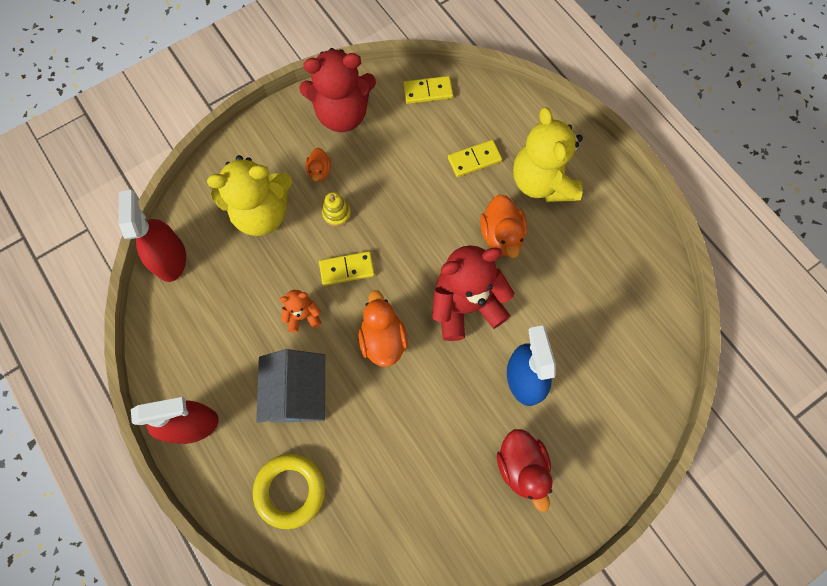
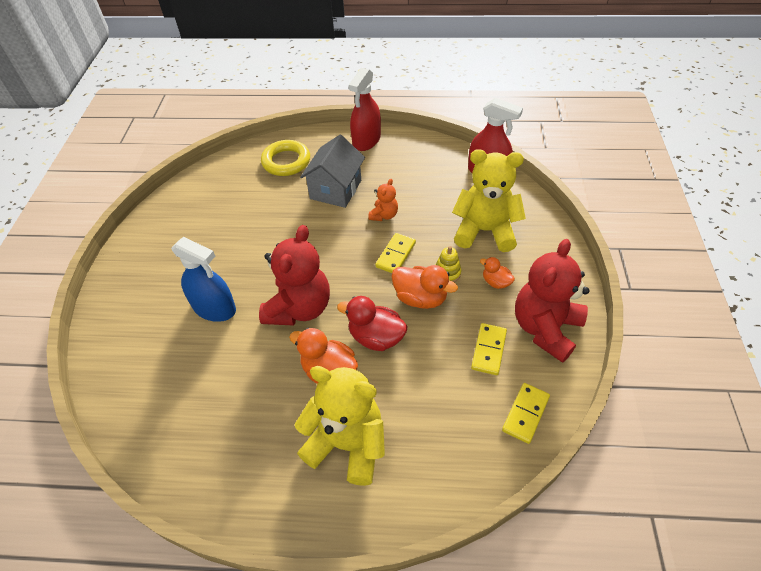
camera: 130 degrees right, 20 degrees down
(262, 213) = (485, 231): yellow teddy bear -> yellow teddy bear turned 75 degrees clockwise
(298, 393) = (335, 189): grey house -> grey house turned 75 degrees clockwise
(383, 339) = (325, 246): orange duck -> orange duck (420, 298)
(474, 159) = (418, 402): yellow domino -> yellow domino (489, 350)
(521, 467) = (170, 269): red duck -> red duck (376, 337)

